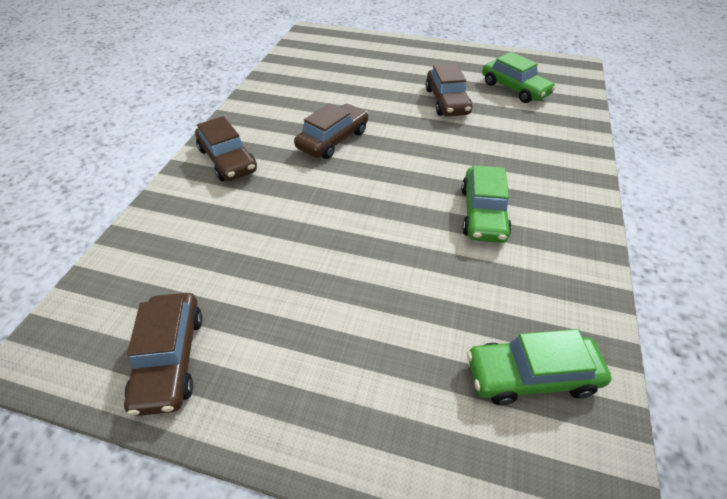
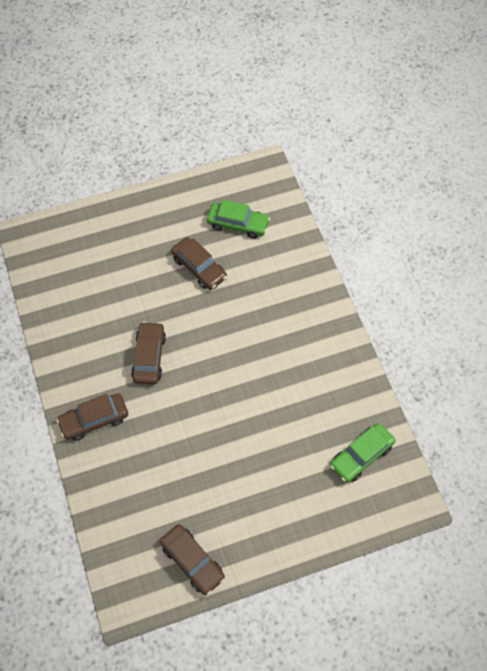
camera: 35 degrees left, 15 degrees up
(227, 160) = (94, 420): brown car -> brown car turned 135 degrees clockwise
(483, 213) = (284, 365): green car -> none

